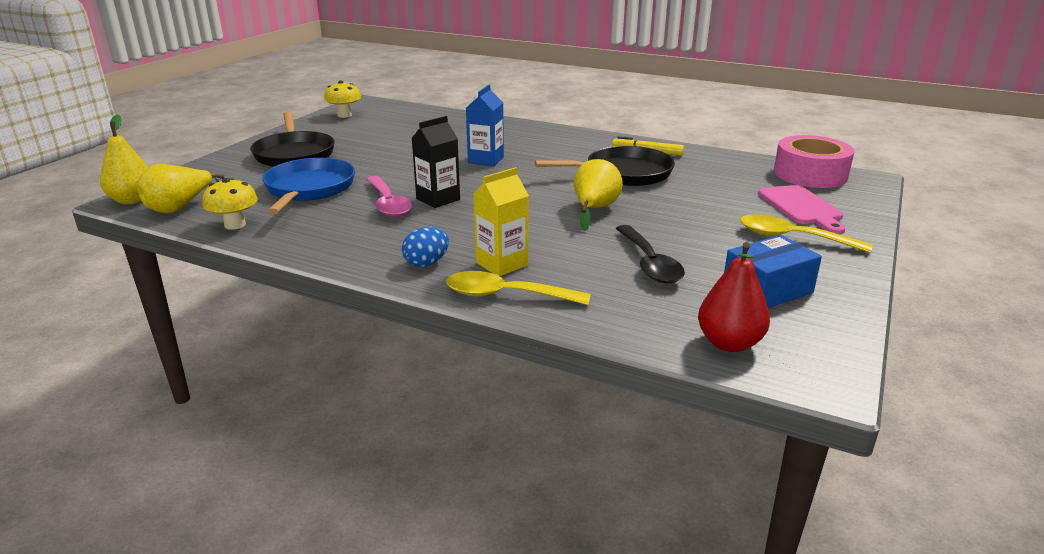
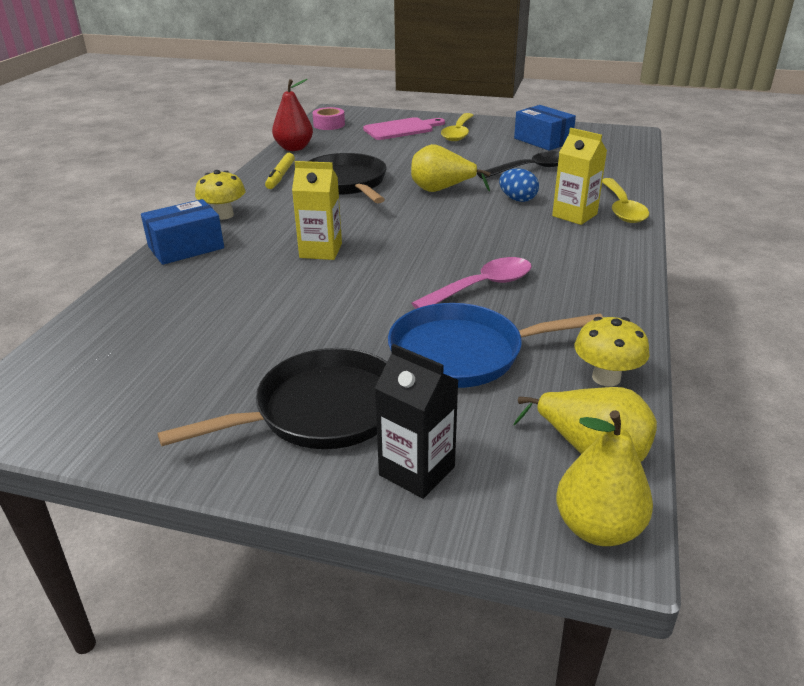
camera: 100 degrees left, 5 degrees up
(344, 115) = (83, 414): yellow mushroom -> yellow mushroom (224, 215)
(426, 263) = (599, 244): blue egg -> blue egg (517, 199)
(438, 199) = (454, 261): black carton -> black carton (417, 471)
(486, 160) = (321, 251): blue carton -> yellow carton
(514, 127) = (186, 247): none -> blue box
(729, 343) = (617, 149): red pear -> red pear (294, 148)
(810, 174) = (329, 124): pink tape -> pink tape, size x0.53

